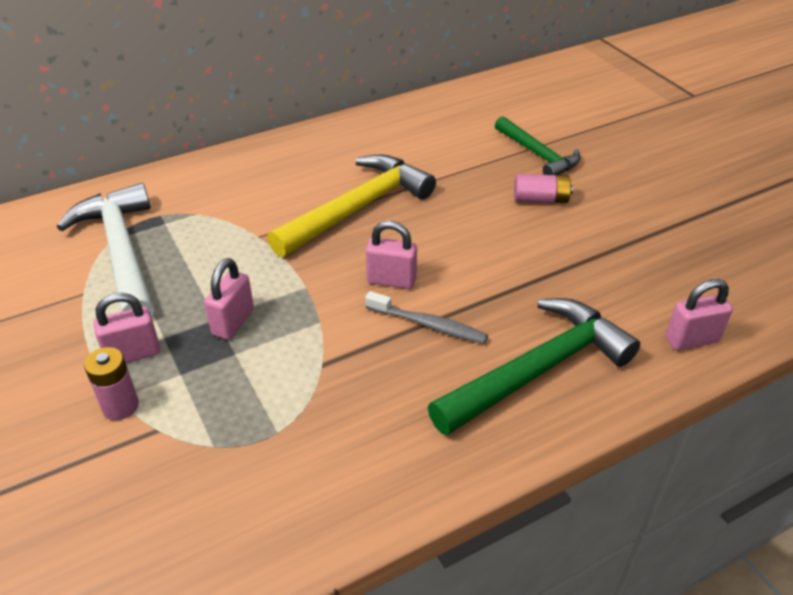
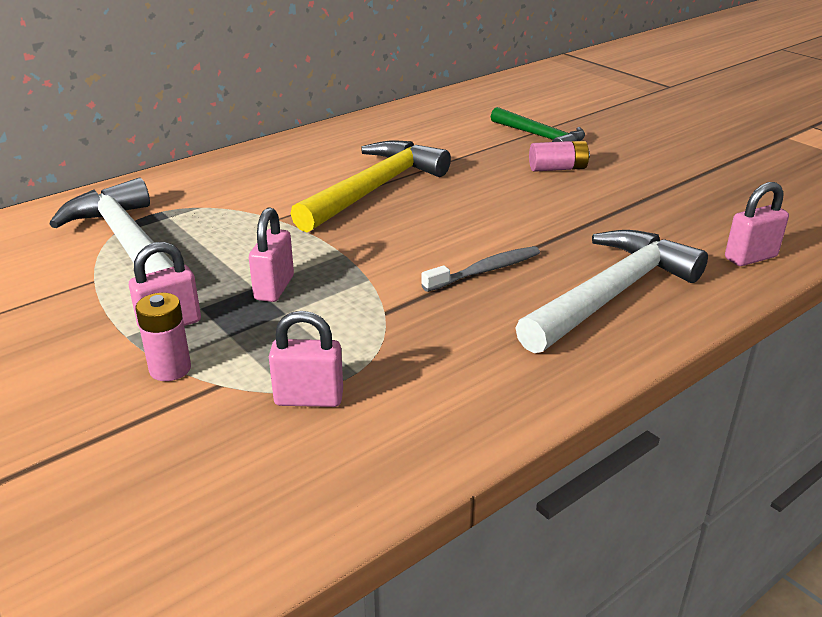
camera: 10 degrees left, 10 degrees down
(391, 280) = (432, 240): pink padlock -> pink padlock (309, 399)
(429, 325) = (485, 271): grey toothbrush -> grey toothbrush turned 45 degrees counterclockwise
(538, 370) = (611, 294): green hammer -> white hammer

